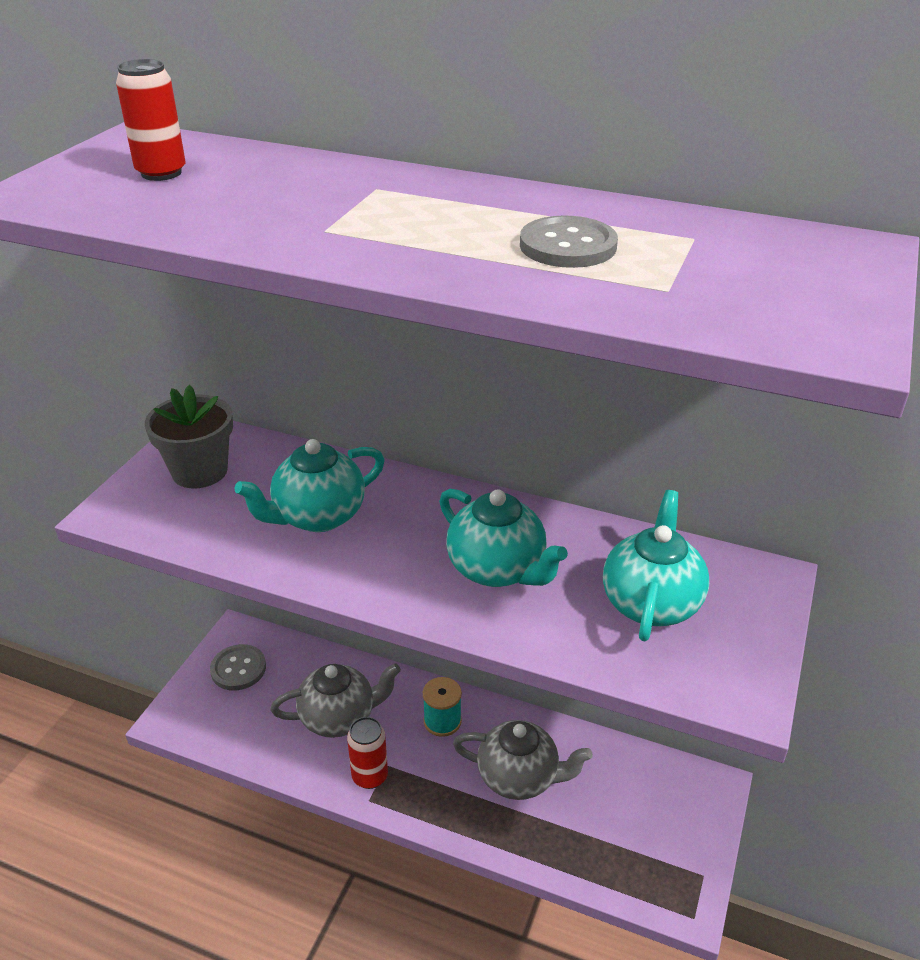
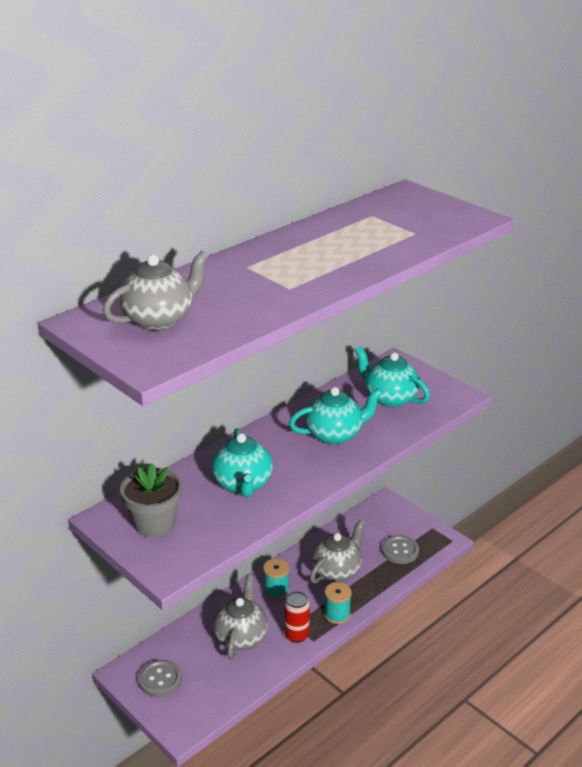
camera: 65 degrees left, 5 degrees down
(161, 173) = (159, 319): red can -> grey teapot
(432, 809) = (337, 614): none -> turquoise spool
(568, 246) = (358, 240): grey button -> grey button (400, 551)

